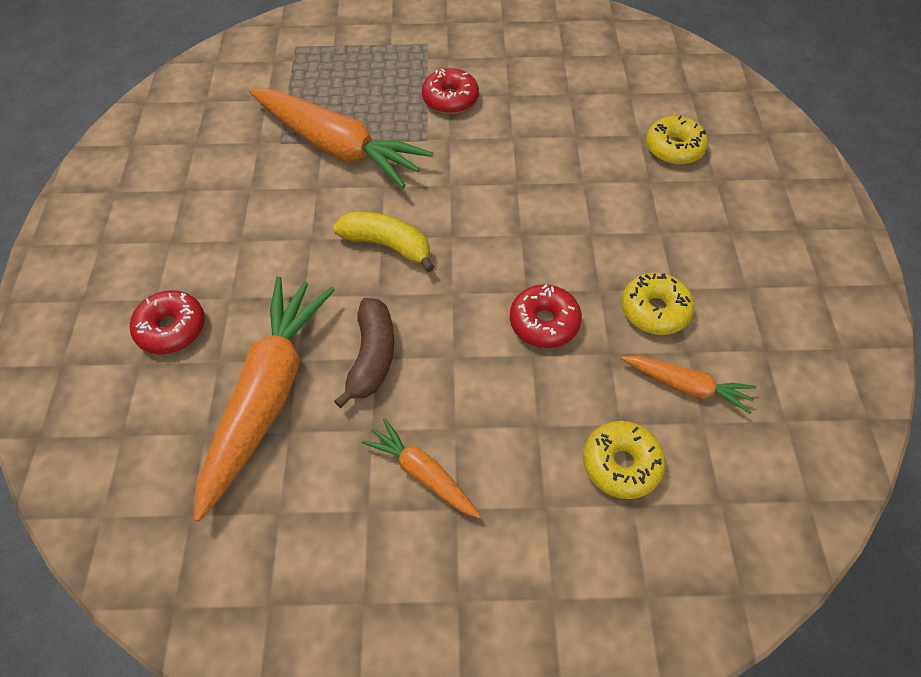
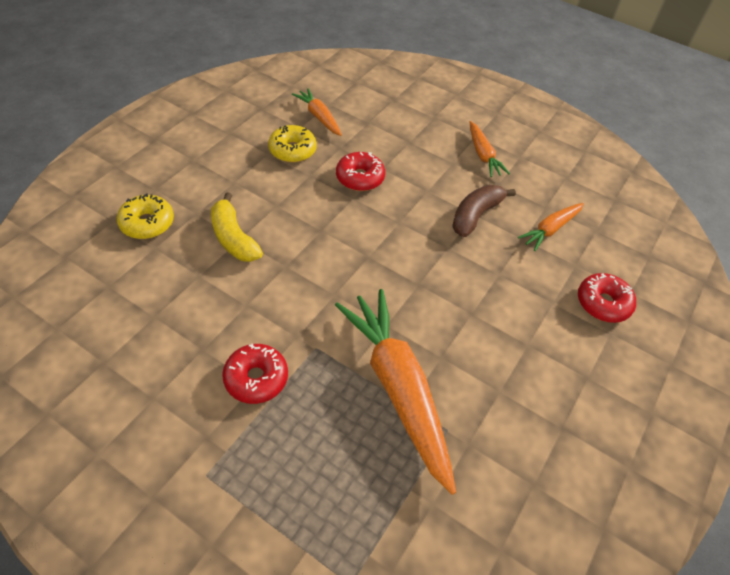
camera: 150 degrees left, 5 degrees down
(268, 395) = (550, 229): orange carrot -> orange carrot, size x0.50
(387, 245) = (418, 275): yellow banana -> yellow banana (233, 238)
(621, 464) = (384, 111): yellow donut -> none

